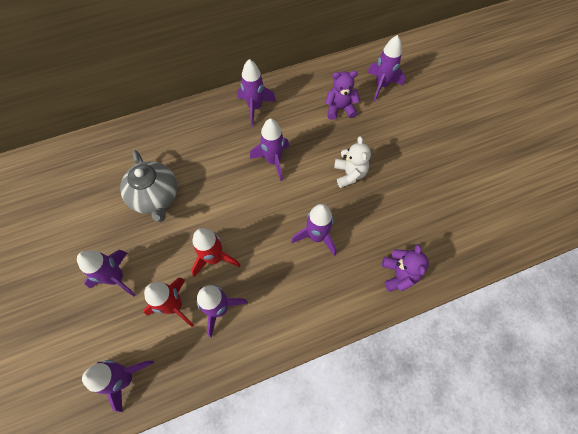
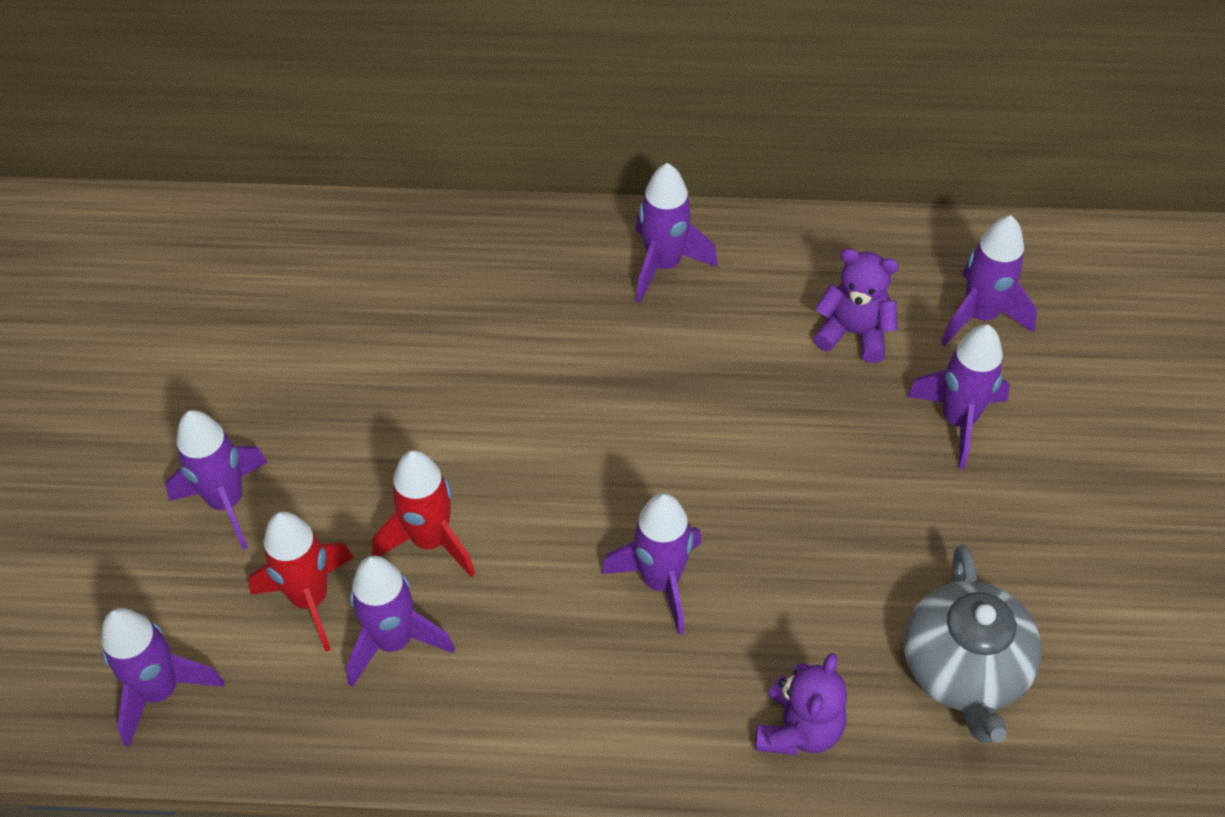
camera: 25 degrees right, 10 degrees down
(155, 197) = (370, 375): grey teapot -> grey teapot (964, 669)
(273, 161) = (647, 391): purple rocket -> purple rocket (958, 420)
(349, 174) = (801, 481): white teddy bear -> none

